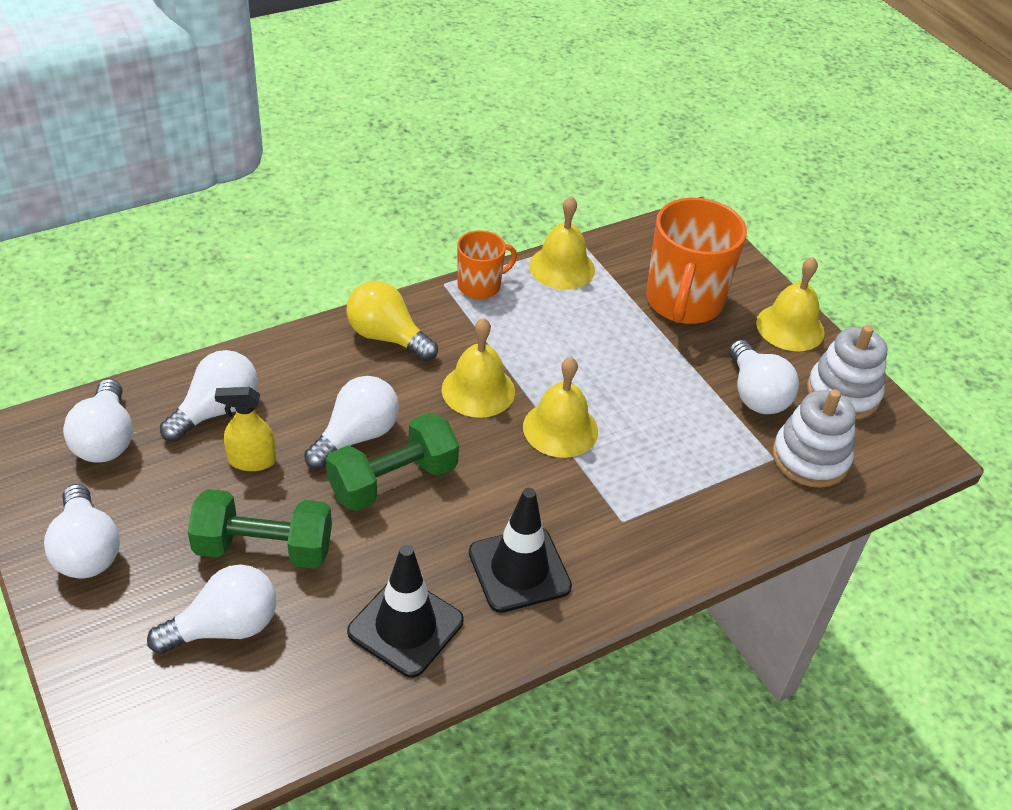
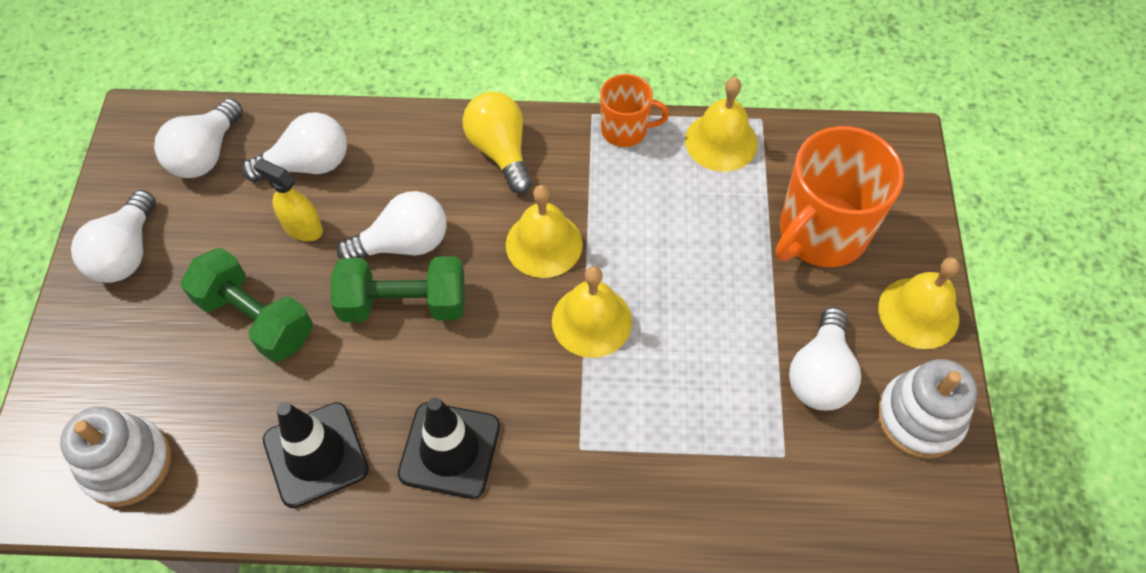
camera: 35 degrees right, 15 degrees up
(225, 627) = (178, 378): white light bulb -> none
(810, 458) = (824, 475): white stacking toy -> white stacking toy (127, 464)

